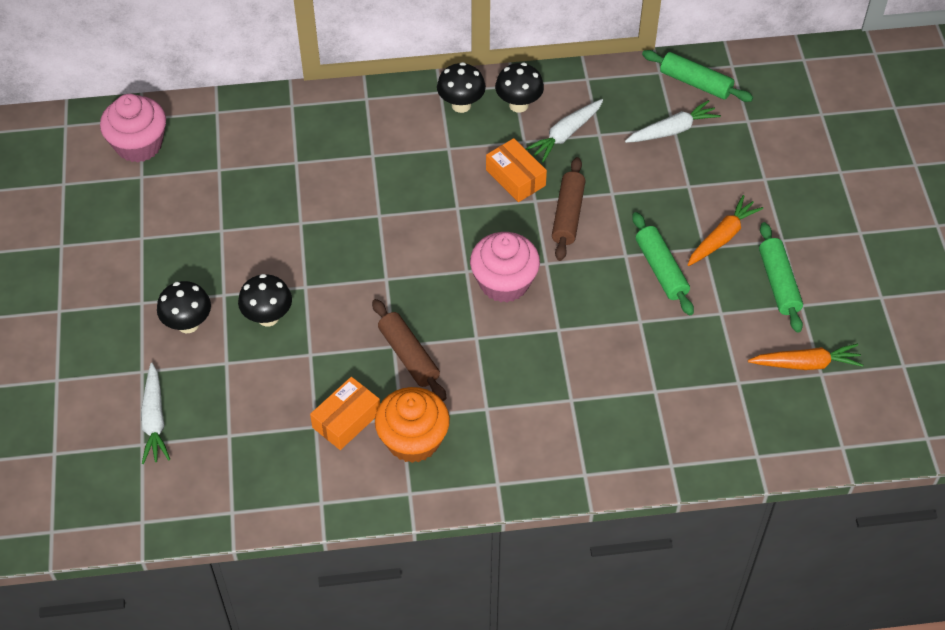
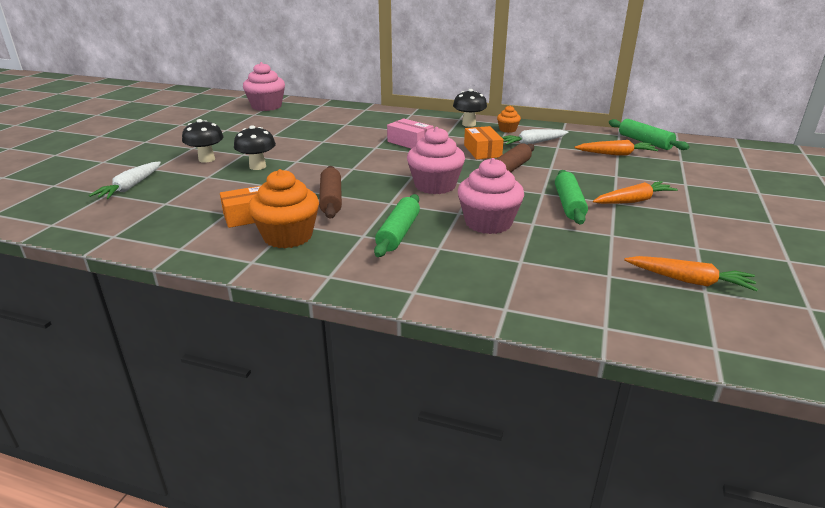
camera: 25 degrees right, 25 degrees down
(414, 185) = (410, 142): none -> pink box
(518, 105) = (507, 130): black mushroom -> orange cupcake
(596, 337) = (488, 223): none -> pink cupcake
(672, 130) = (615, 154): white carrot -> orange carrot
(779, 283) = (678, 231): green rolling pin -> green rolling pin (398, 233)

